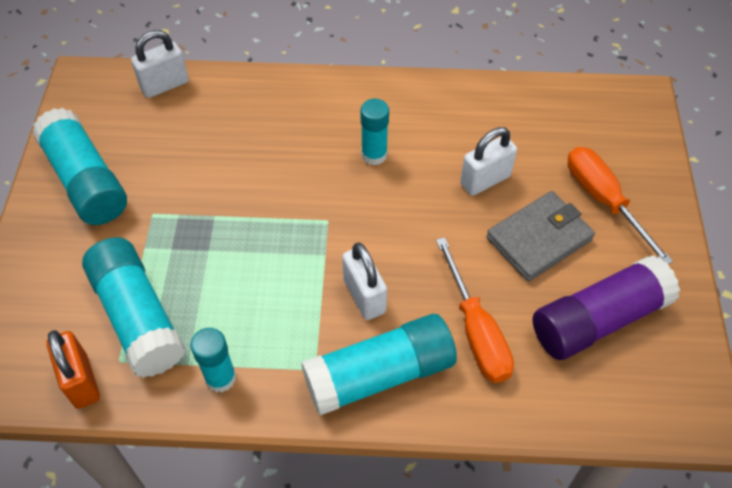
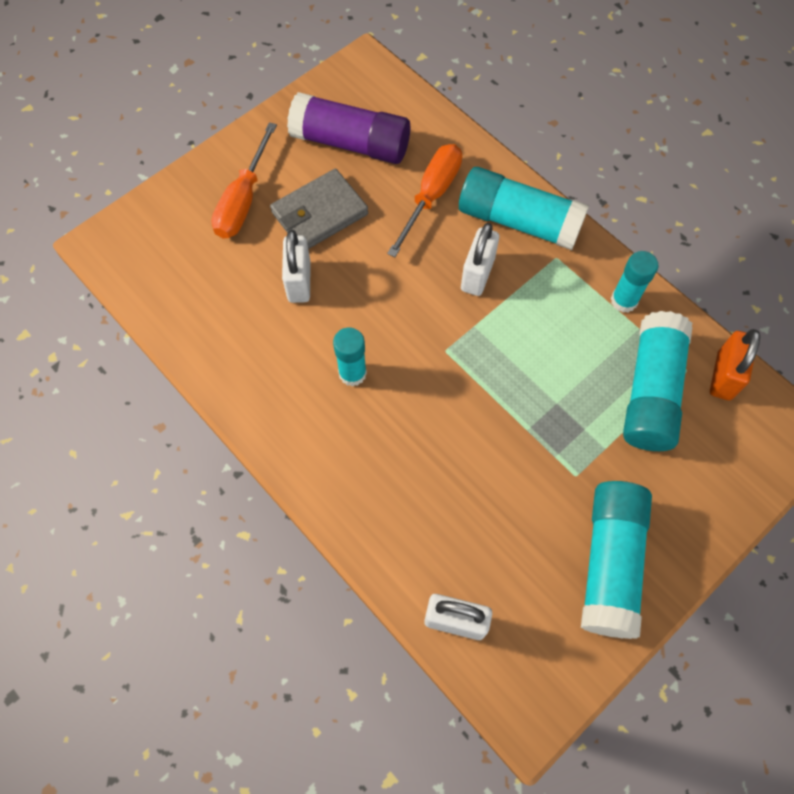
camera: 135 degrees left, 10 degrees up
(485, 180) = (299, 281): white padlock -> white padlock turned 75 degrees clockwise
(539, 239) = (319, 213): grey wallet -> grey wallet turned 45 degrees counterclockwise

